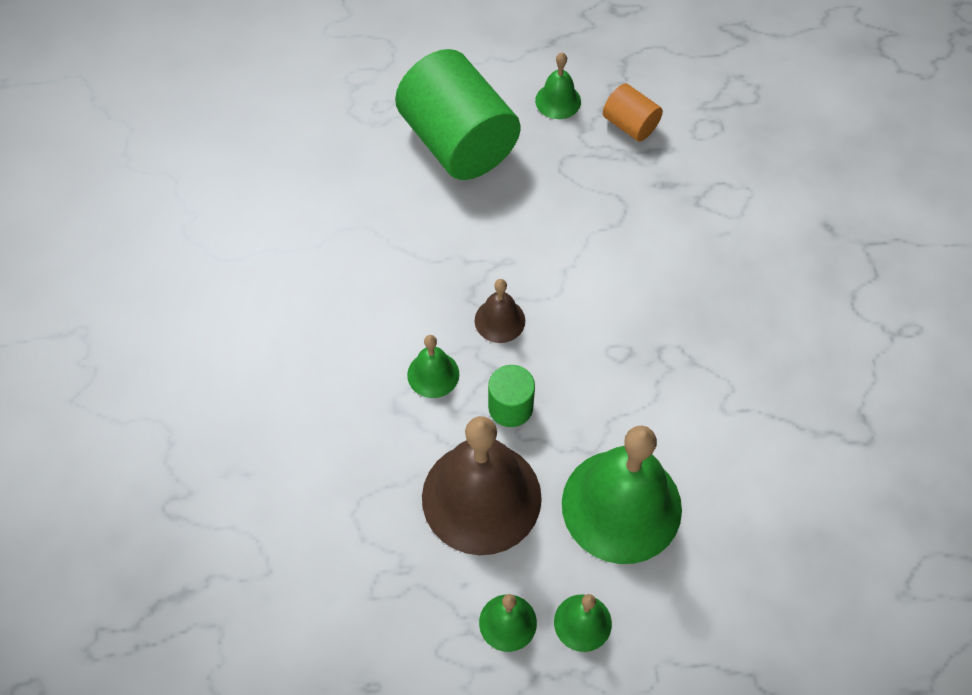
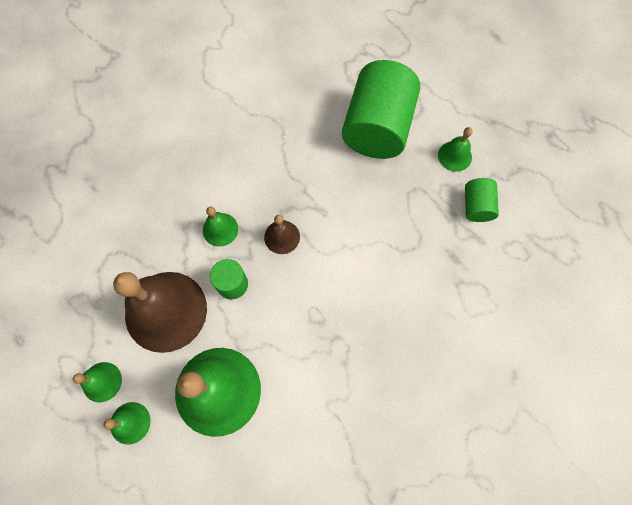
camera: 50 degrees right, 10 degrees up
(630, 125) = (476, 206): orange cylinder -> green cylinder

